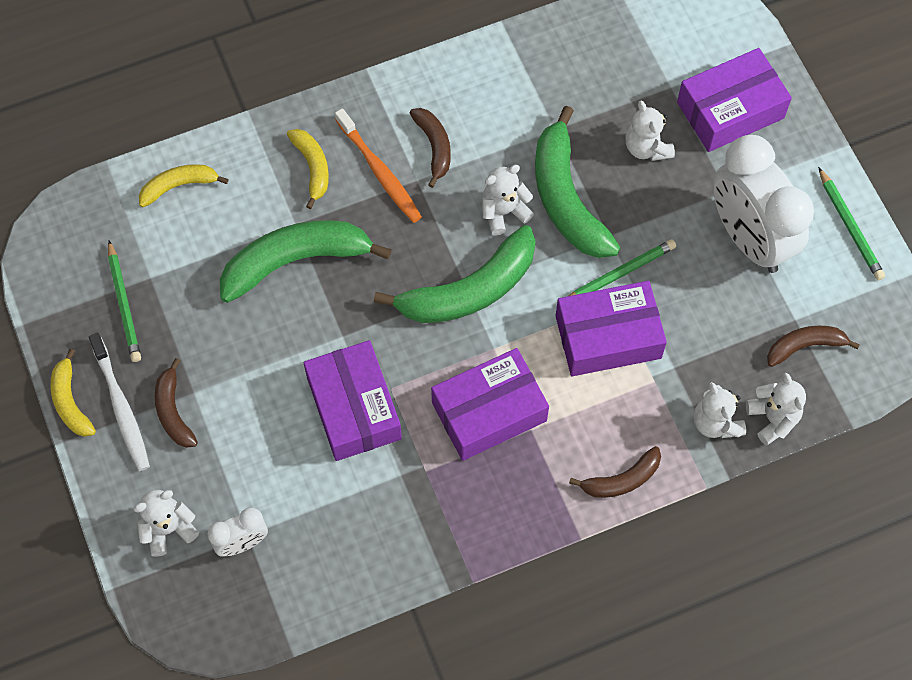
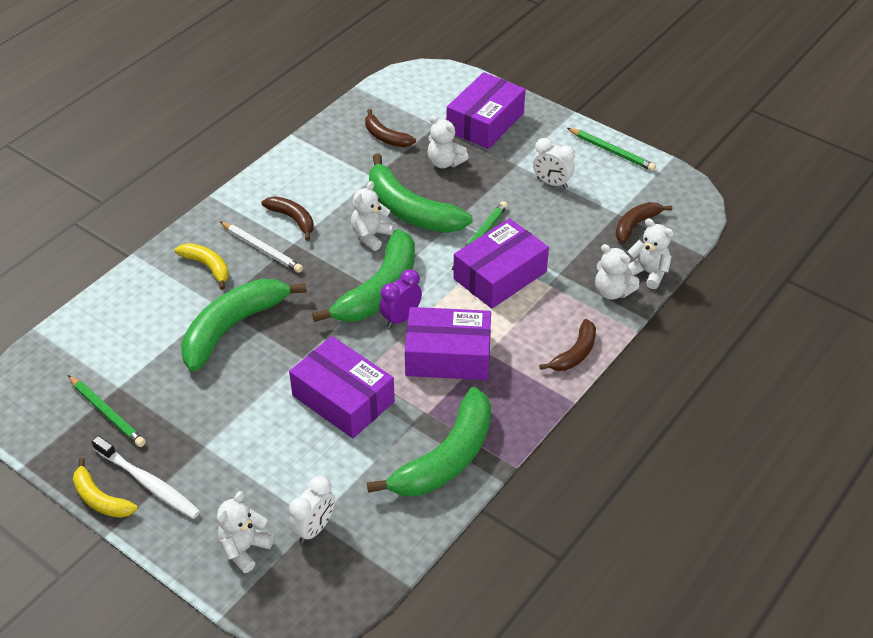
camera: 30 degrees left, 20 degrees down
(173, 411) = (196, 466): brown banana -> brown banana (385, 137)
(179, 186) = (106, 319): yellow banana -> none
(380, 172) = (262, 249): orange toothbrush -> white pencil
(411, 533) = (446, 458): none -> green banana
(470, 338) = (401, 318): none -> purple clock
(489, 411) = (448, 355): purple box -> purple box turned 60 degrees clockwise
(749, 238) = (552, 183): white clock -> white clock, size x0.47

